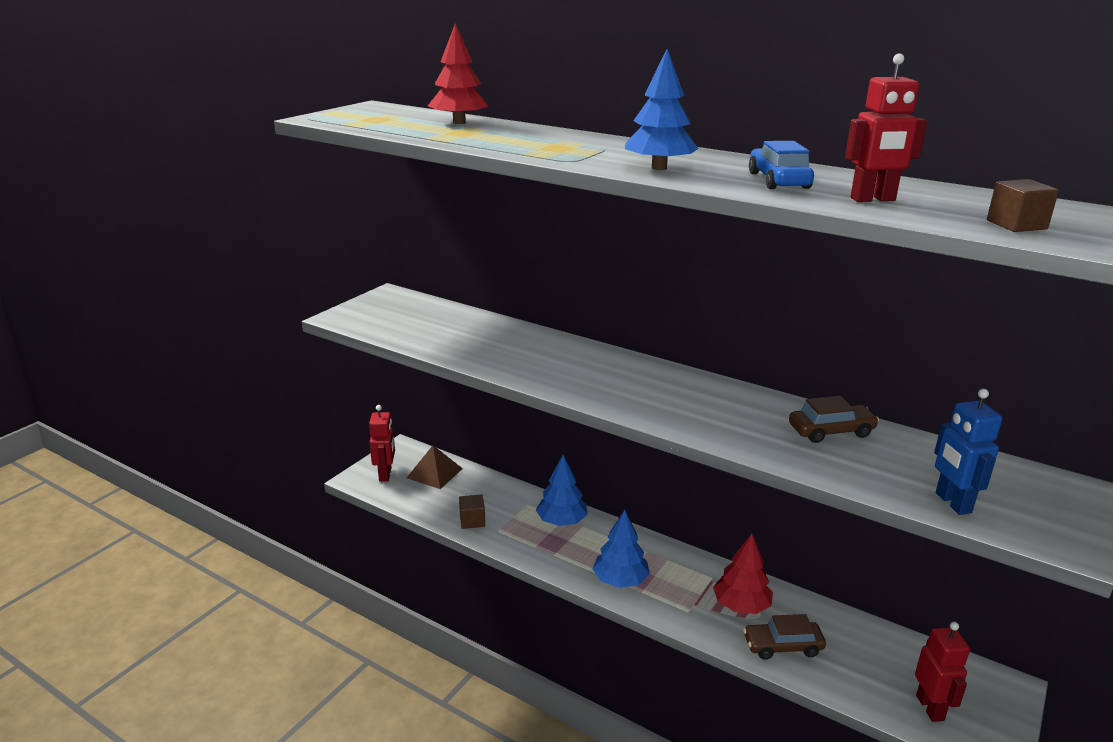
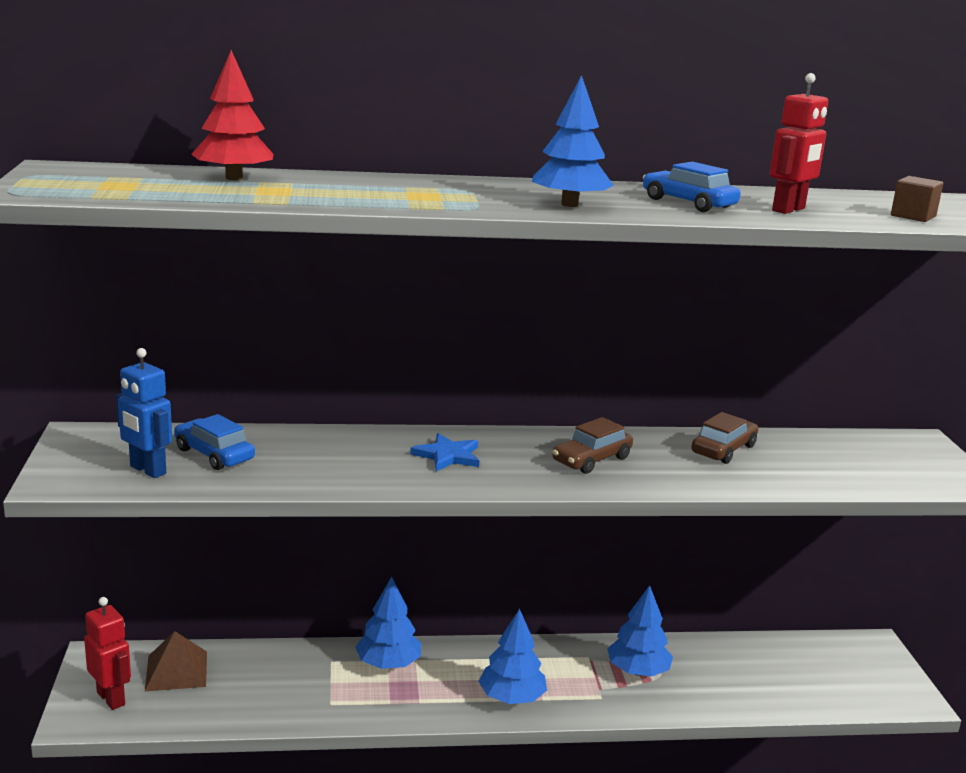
camera: 40 degrees left, 5 degrees down
(443, 325) = (214, 454): none -> blue car
(472, 521) = (288, 706): brown cube -> none
(589, 369) = (448, 455): none -> blue star
(741, 605) = (638, 671): red tree -> blue tree
(782, 646) = (705, 691): brown car -> brown car (591, 459)
(930, 708) = (848, 687): red robot -> none
(952, 503) = (873, 479): blue robot -> blue robot (147, 470)

